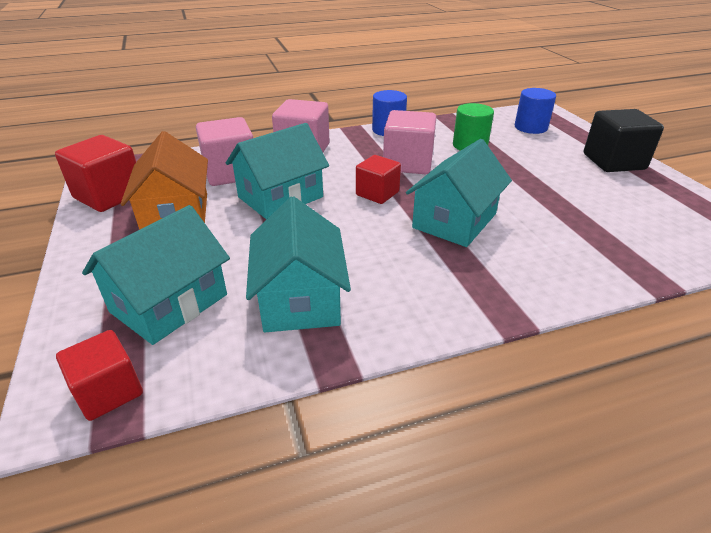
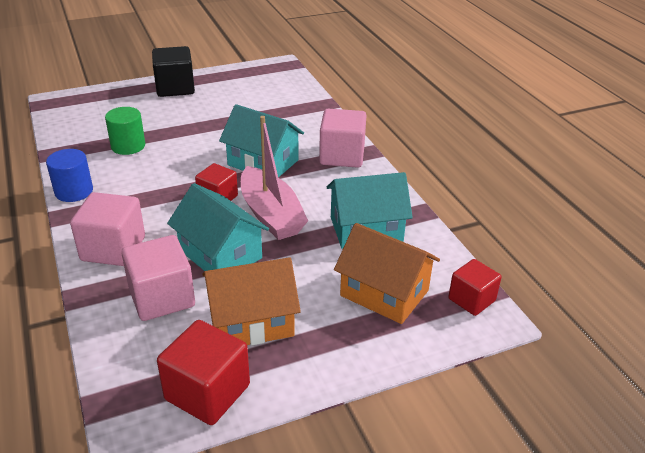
camera: 95 degrees left, 0 degrees up
(169, 303) = (384, 293): turquoise house -> orange house
(343, 225) = (271, 214): none -> pink boat
(408, 163) = (160, 181): pink cube -> pink cube (342, 156)
(530, 127) = (96, 112): blue cylinder -> none

